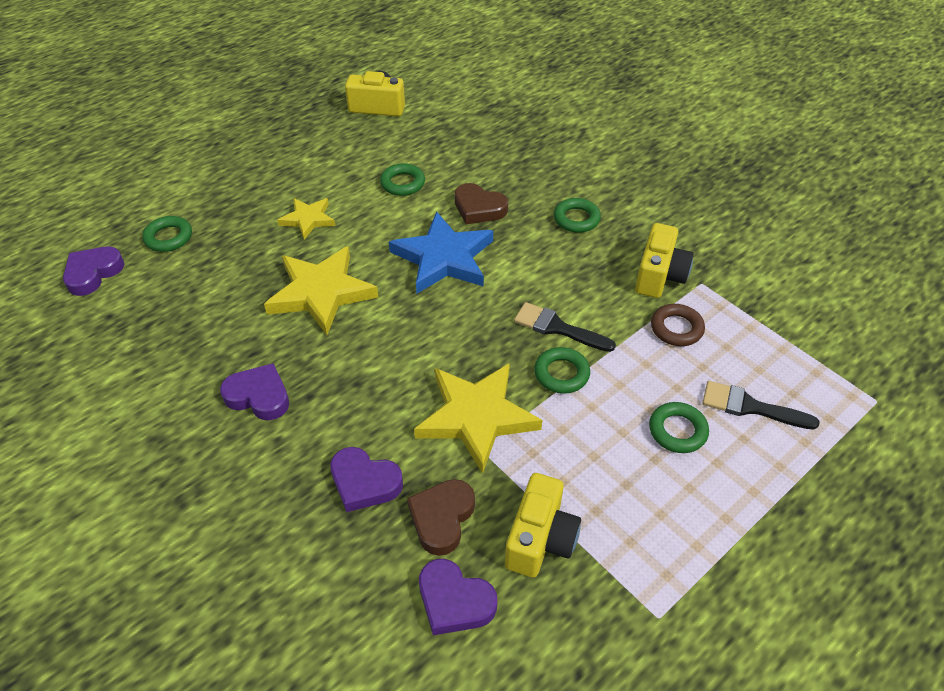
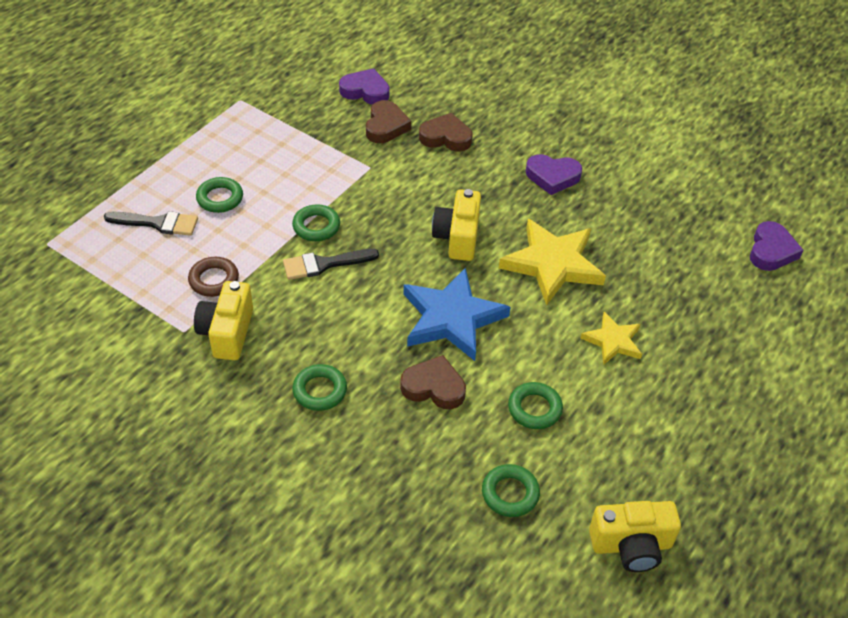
camera: 165 degrees right, 0 degrees up
(168, 237) = (736, 297): green ring -> green ring (510, 493)
(364, 482) = (446, 137): purple heart -> brown heart
(476, 417) = (379, 186): yellow star -> none
(540, 539) = (318, 124): yellow camera -> yellow camera (457, 237)
(558, 328) = (324, 264): black brush -> black brush turned 150 degrees clockwise

